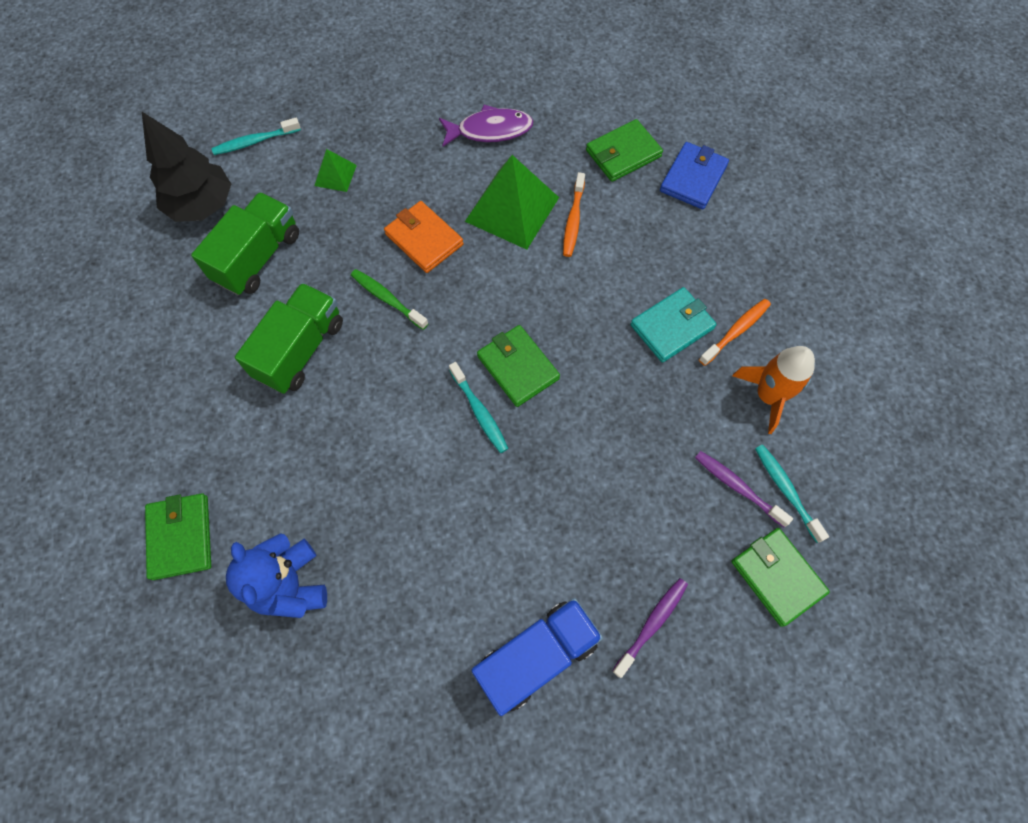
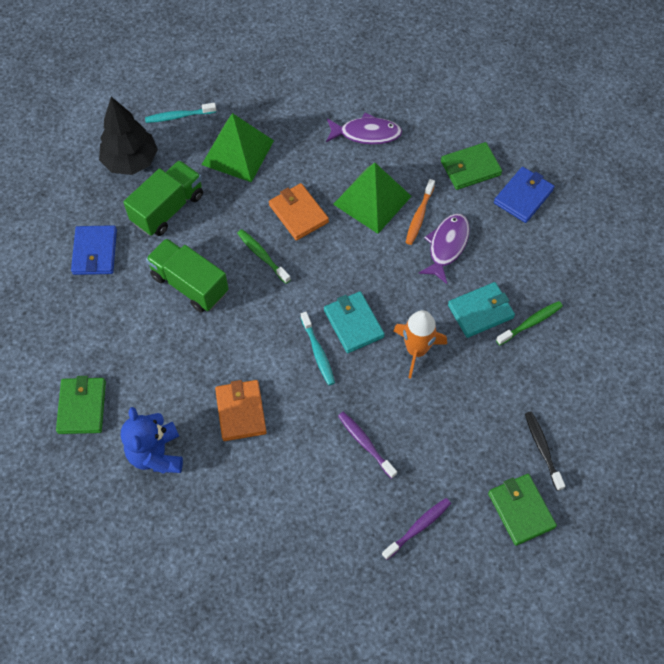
camera: 10 degrees right, 5 degrees down
(171, 327) = (95, 252): none -> blue wallet
(300, 349) = (190, 284): green truck -> green truck turned 90 degrees counterclockwise
(335, 175) = (237, 152): green pyramid -> green pyramid, size x2.03
(393, 507) = (241, 411): none -> orange wallet
(518, 367) = (353, 324): green wallet -> turquoise wallet
(537, 656) = (328, 535): blue truck -> none
(614, 252) = (447, 246): none -> purple fish
(736, 331) = (531, 323): orange toothbrush -> green toothbrush
(737, 487) = (505, 440): purple toothbrush -> purple toothbrush (365, 443)
(768, 396) = (545, 376): orange rocket -> orange rocket (416, 350)
(786, 490) = (542, 449): turquoise toothbrush -> black toothbrush

